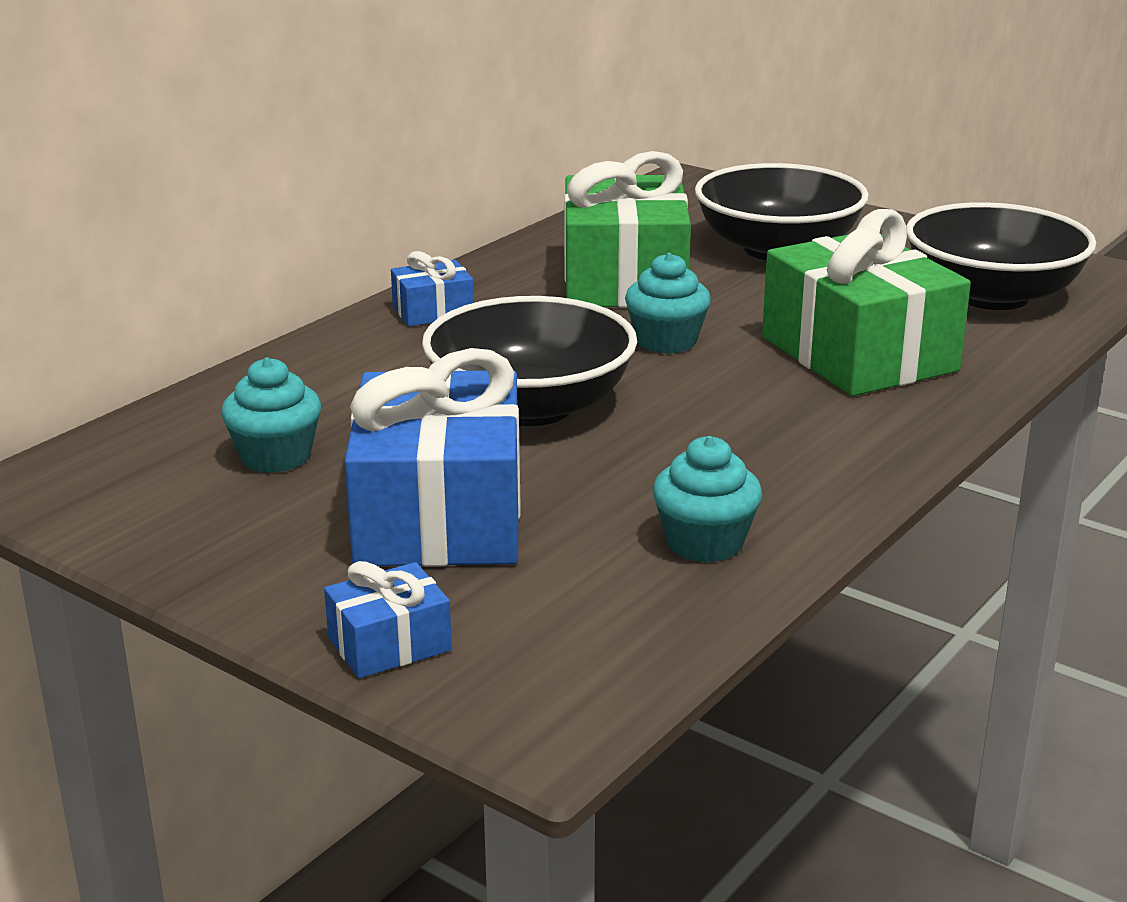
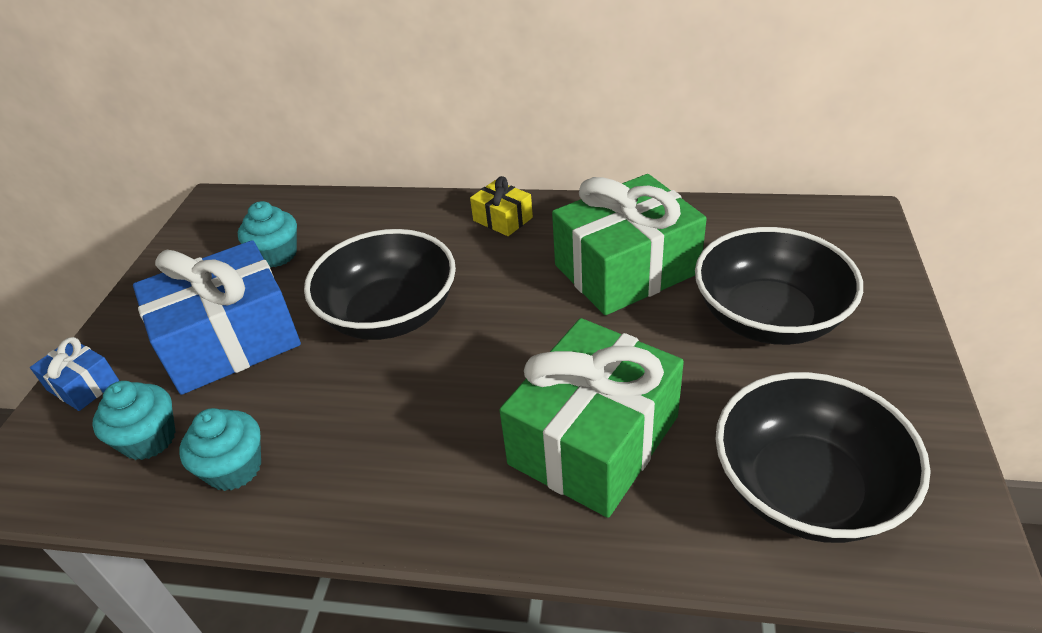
camera: 65 degrees right, 15 degrees up
(433, 311) = (502, 219): blue gift -> yellow gift
(666, 341) = (535, 330): turquoise cupcake -> turquoise cupcake (149, 439)

